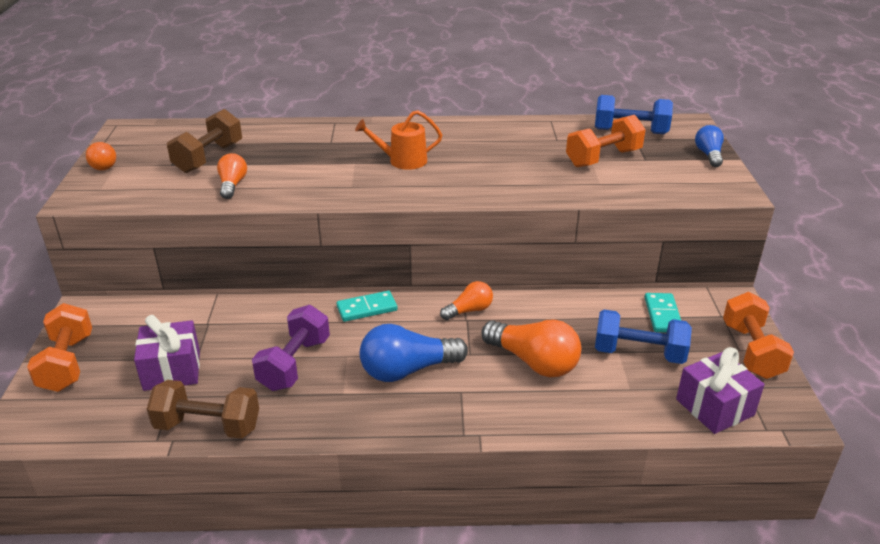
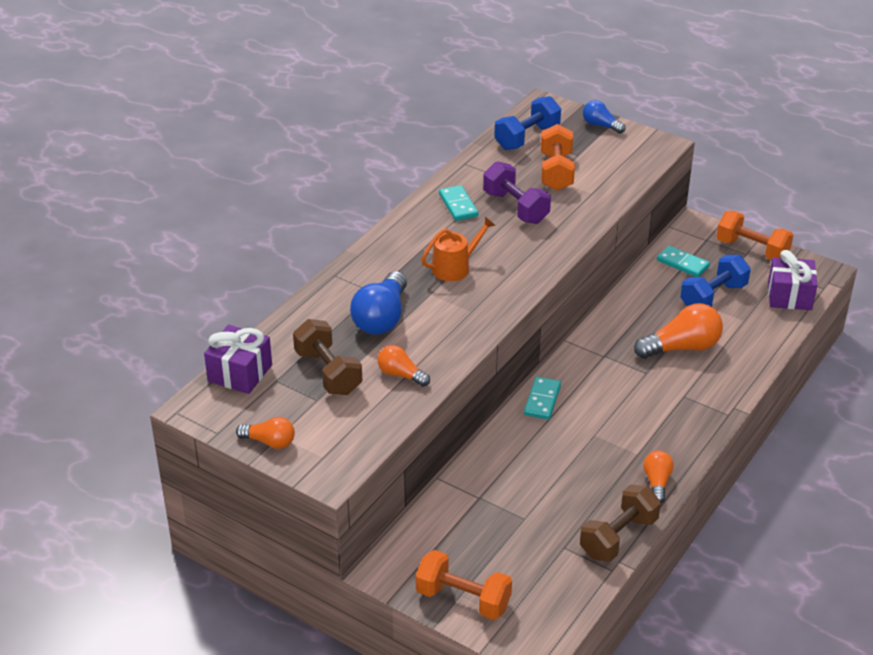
camera: 55 degrees left, 5 degrees up
(172, 370) = (529, 537): purple gift -> purple gift (240, 373)
(294, 364) = (581, 466): purple dumbbell -> purple dumbbell (515, 207)
(403, 161) = (455, 267): orange watering can -> orange watering can turned 150 degrees counterclockwise
(407, 370) = (639, 411): blue light bulb -> blue light bulb (381, 318)
(469, 310) = (594, 349): orange light bulb -> orange light bulb (657, 482)
(489, 136) = (458, 205): none -> turquoise domino

